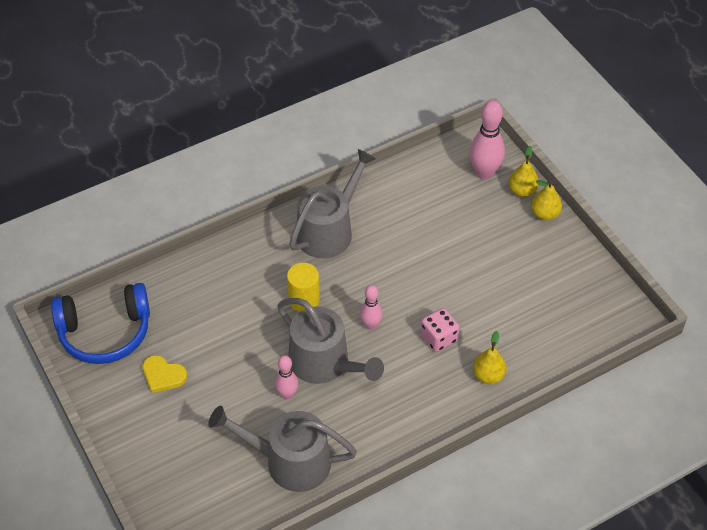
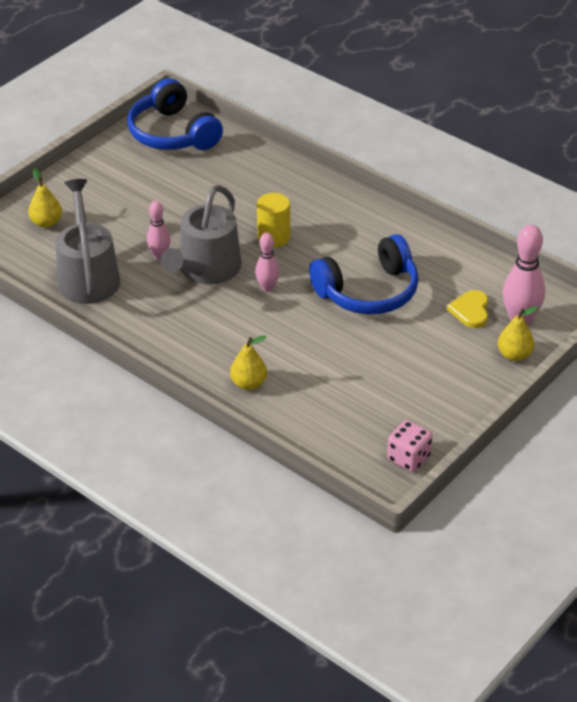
camera: 70 degrees right, 10 degrees down
(163, 375) = (144, 178): yellow heart -> yellow heart (471, 311)
(329, 230) = (368, 231): grey watering can -> none
(407, 256) = (368, 291): none -> blue headphones
(438, 338) = (277, 338): pink dice -> pink dice (409, 458)
(545, 214) = (492, 380): yellow pear -> yellow pear (46, 223)

